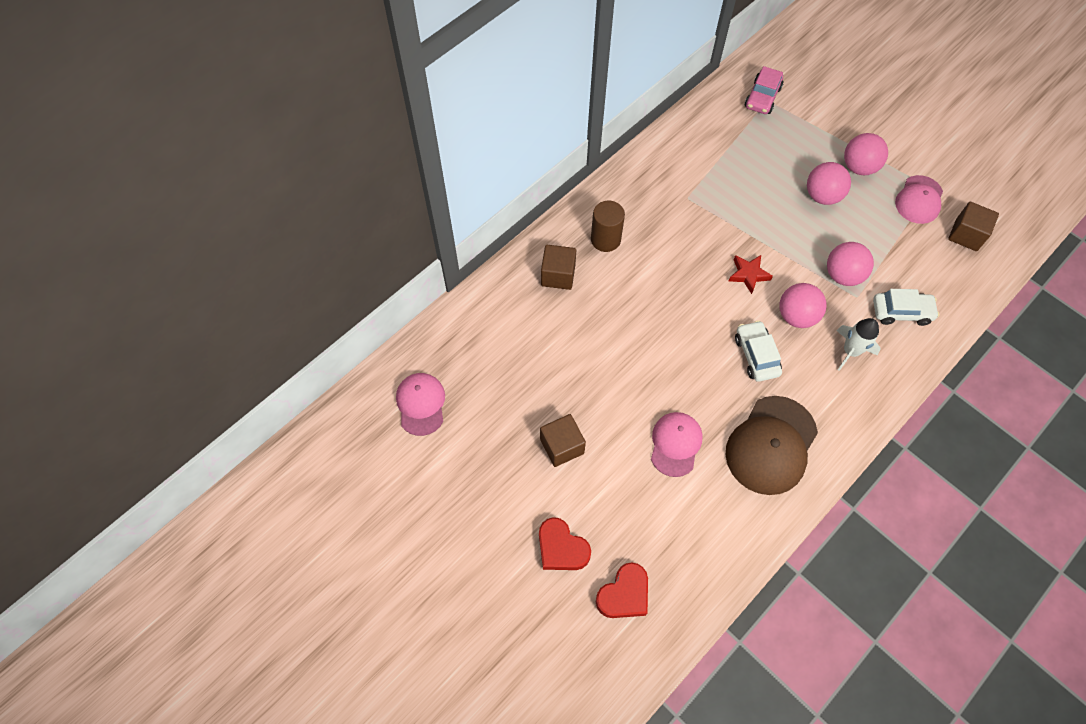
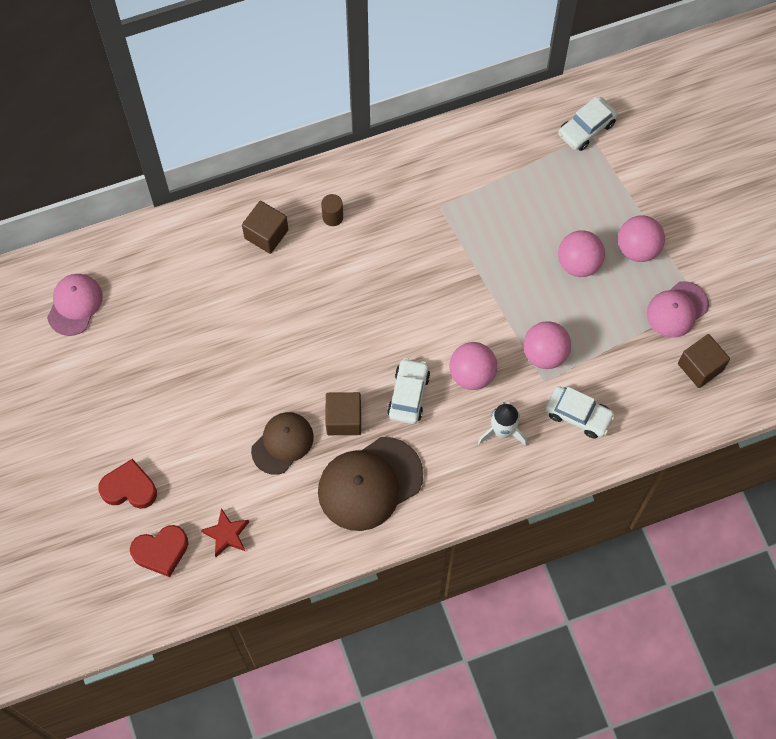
camera: 25 degrees right, 5 degrees up
(561, 548) = (129, 488): red heart -> red heart turned 120 degrees clockwise
(562, 446) = (179, 399): brown cube -> brown cube (344, 419)
(605, 239) = (332, 217): brown cylinder -> brown cylinder, size x0.64
(675, 444) = (282, 443): pink cap -> brown cap
(748, 274) = (451, 312): red star -> red star (227, 534)
(762, 97) = (586, 128): pink car -> white car

